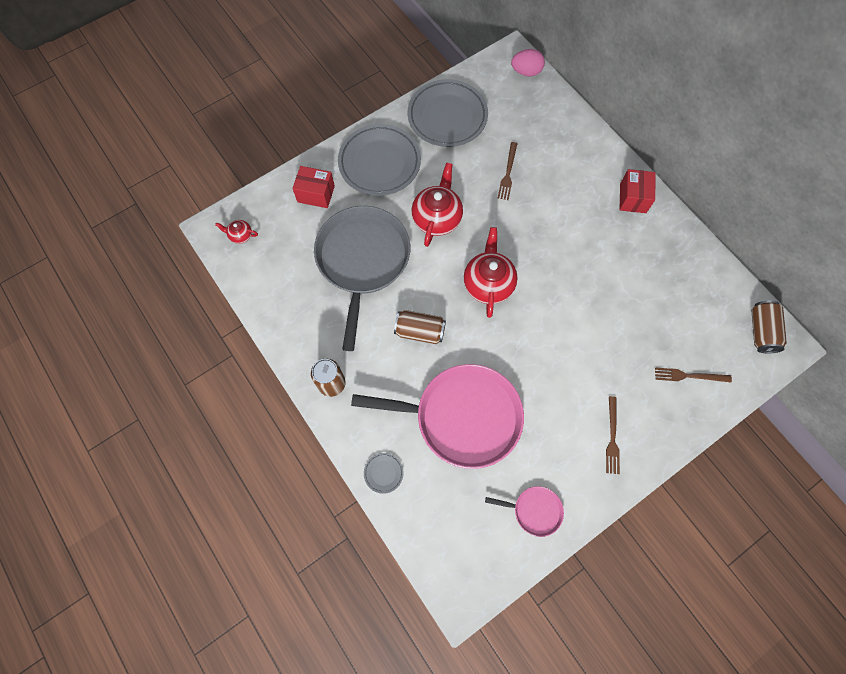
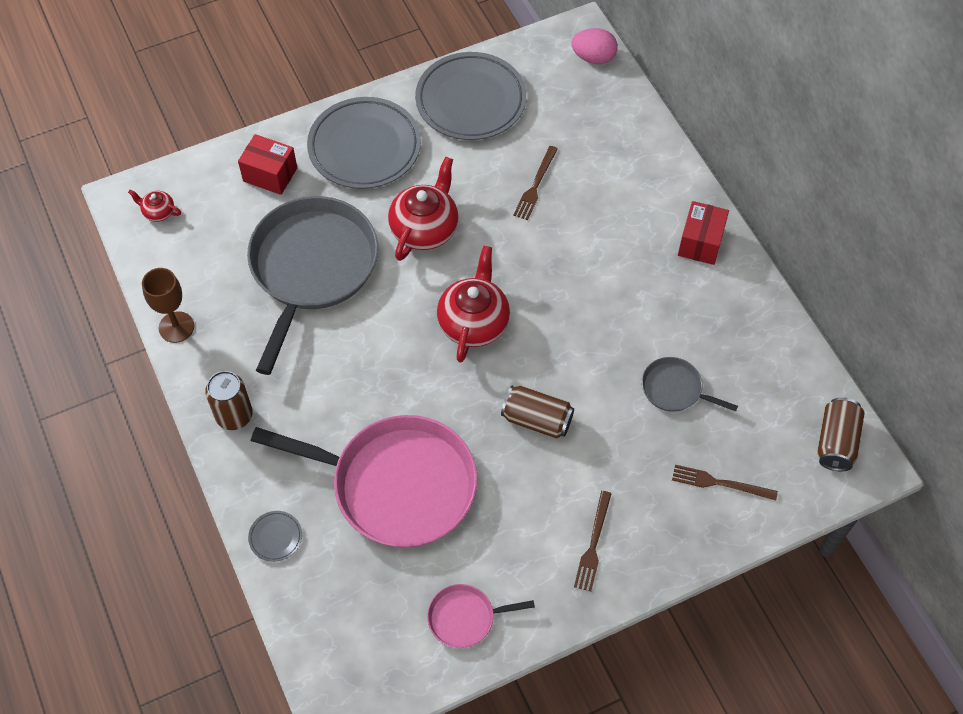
camera: 10 degrees right, 10 degrees down
(273, 322) = (176, 327): none -> brown goblet
(420, 331) = (366, 369): brown can -> brown can (537, 420)
(534, 510) = (465, 618): pink pan -> pink pan turned 150 degrees clockwise
(641, 310) = (674, 389): none -> grey pan

